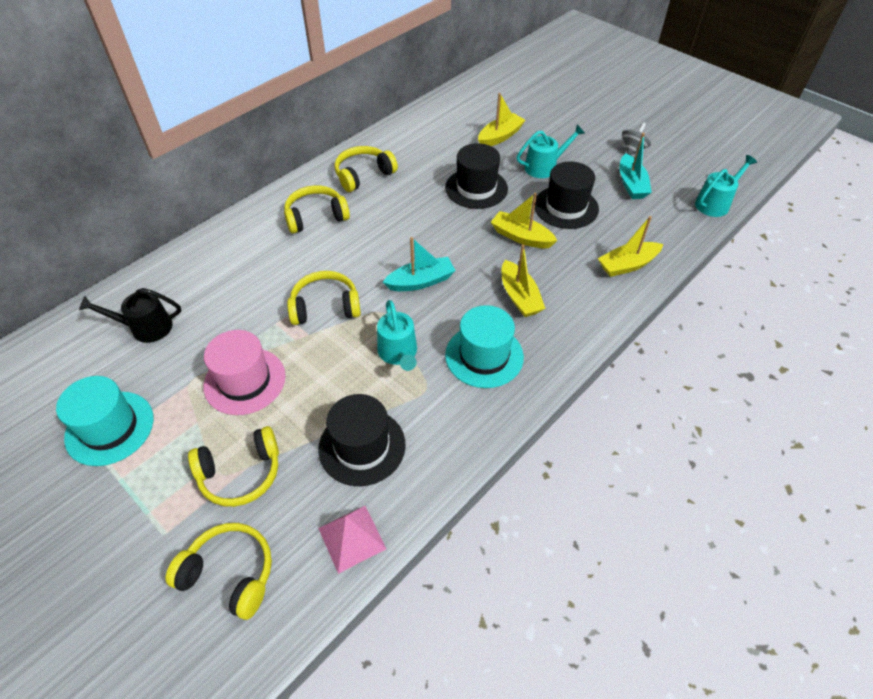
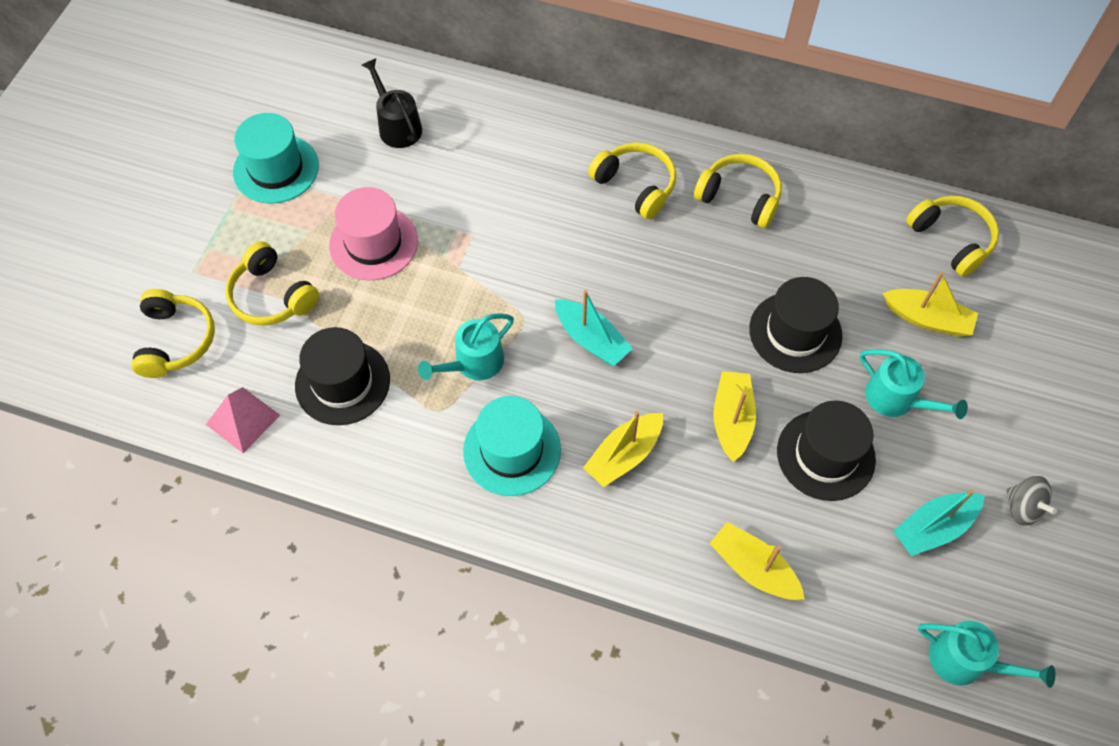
camera: 65 degrees right, 10 degrees up
(325, 307) = (503, 264): yellow headphones -> yellow headphones (951, 240)
(633, 149) = (1022, 507): grey spinning top -> grey spinning top turned 45 degrees clockwise

